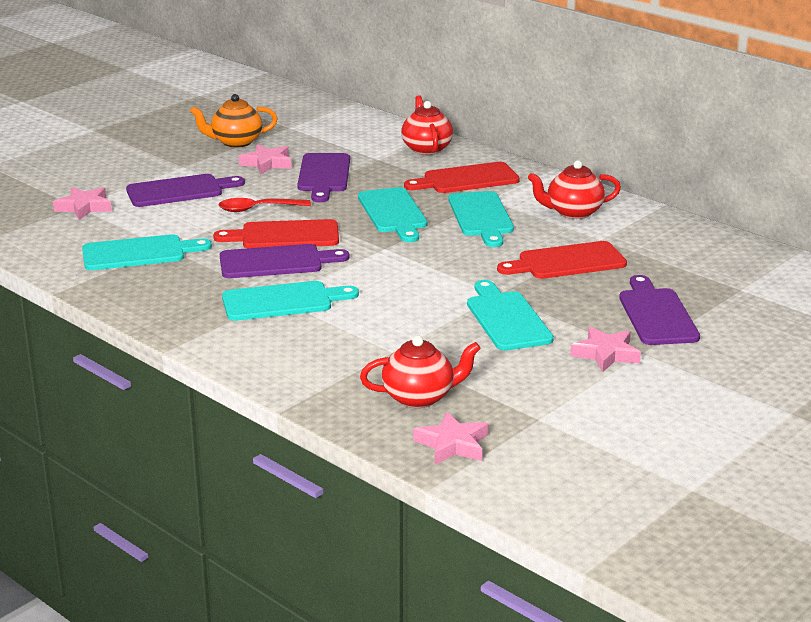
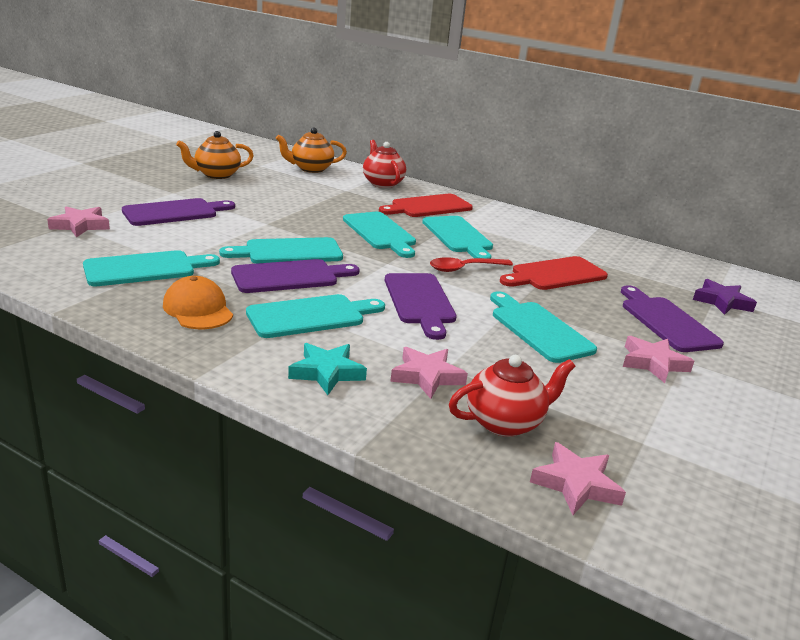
camera: 15 degrees left, 0 degrees up
(179, 293) = (198, 309): none -> orange cap
(258, 209) = (254, 228): red spoon -> red spoon (464, 268)
(267, 163) = (250, 191): pink star -> pink star (427, 376)
(278, 351) = (327, 372): none -> turquoise star
(285, 235) = (289, 252): red cutting board -> turquoise cutting board
(324, 175) = (304, 202): purple cutting board -> purple cutting board (420, 301)
(348, 130) = (311, 169): none -> orange teapot
(573, 212) = (531, 233): red teapot -> none
(744, 294) = (721, 302): none -> purple star

